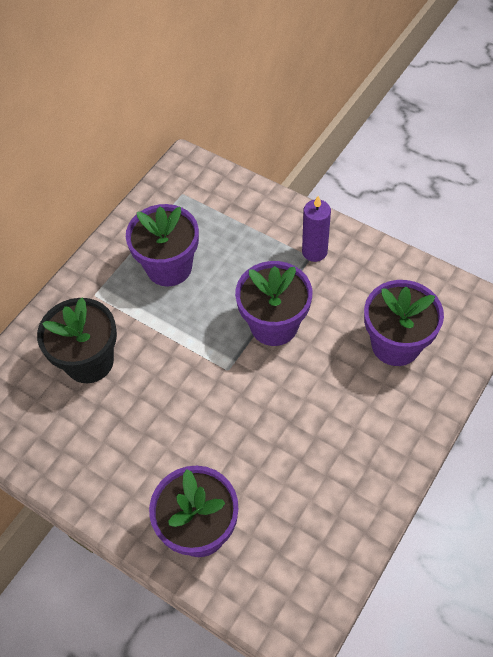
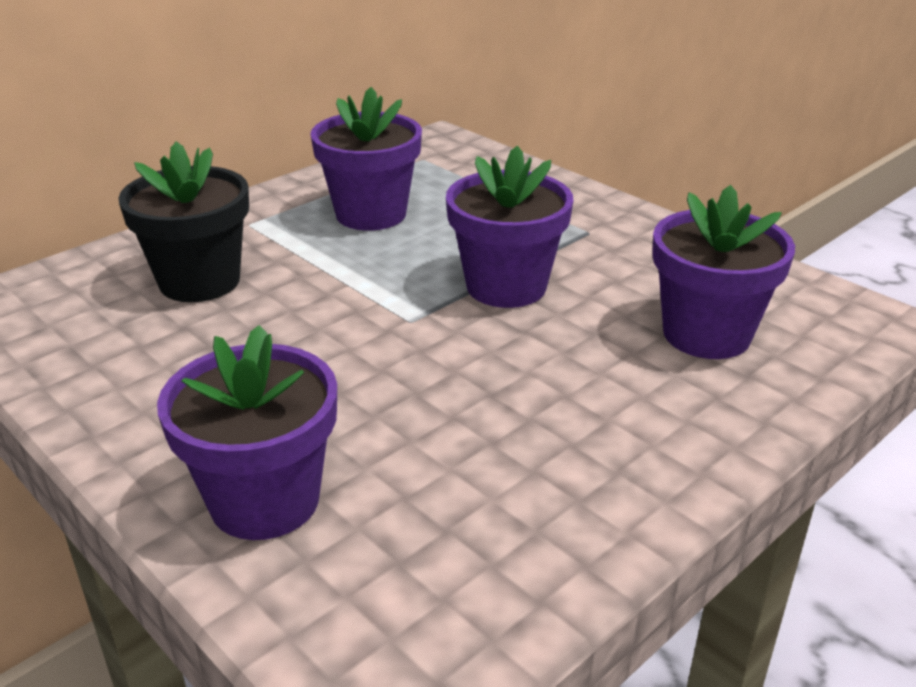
camera: 10 degrees right, 25 degrees down
(314, 252) = (597, 228): purple candle -> none

